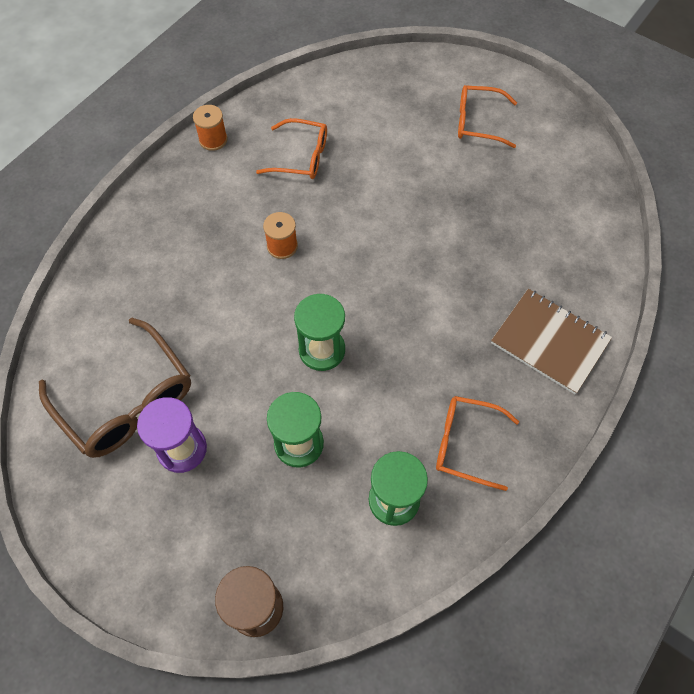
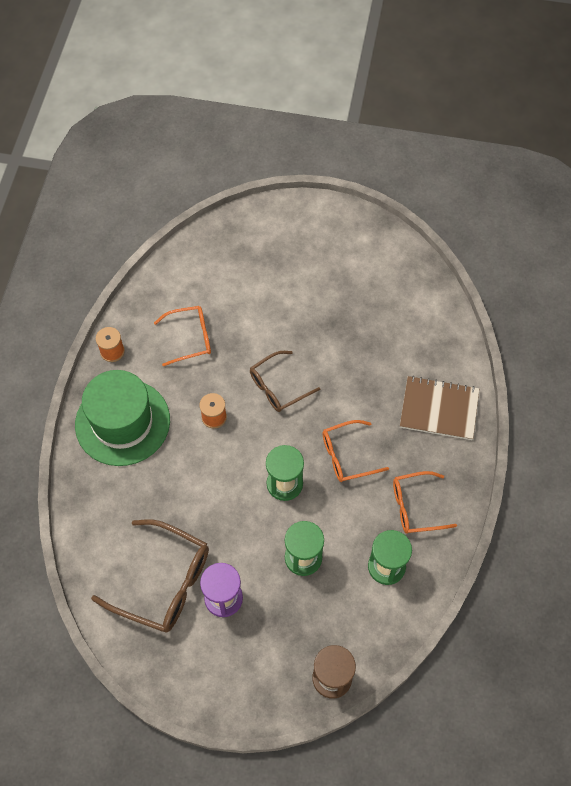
camera: 25 degrees left, 0 degrees up
(182, 213) = (122, 422): none -> green hat
(370, 243) = (278, 387): none -> brown glasses
(478, 122) = (311, 255): orange glasses -> orange glasses (347, 456)

